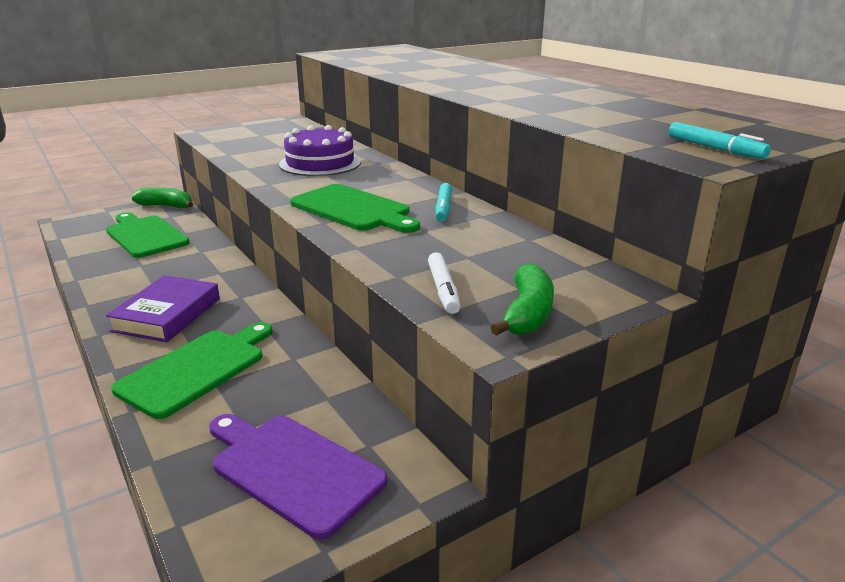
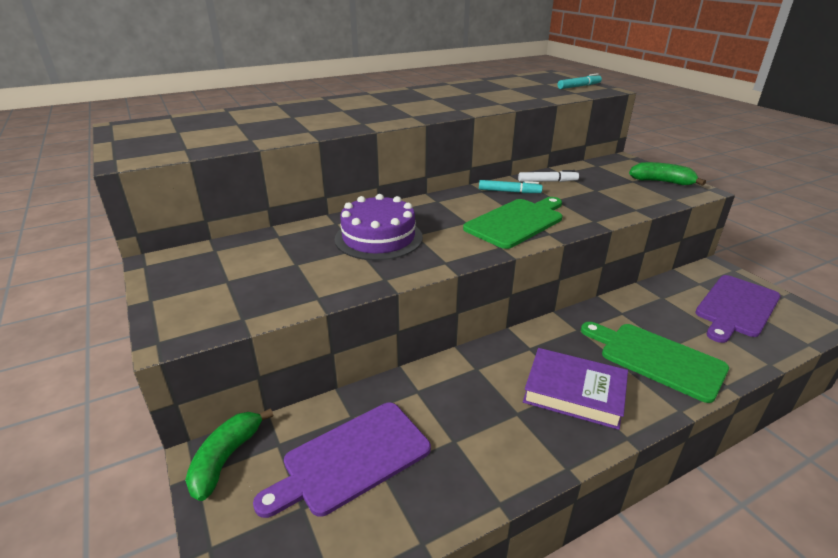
camera: 85 degrees left, 5 degrees up
(145, 235) = (351, 459): green cutting board -> purple cutting board
(443, 289) = (646, 198): white marker -> white marker (547, 181)

